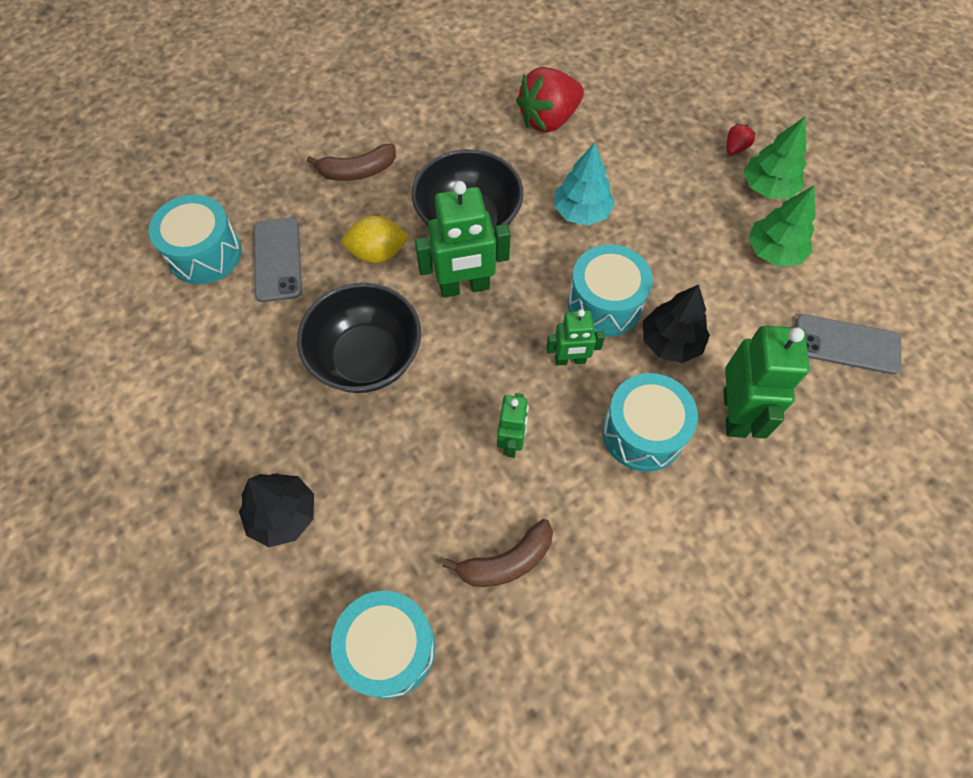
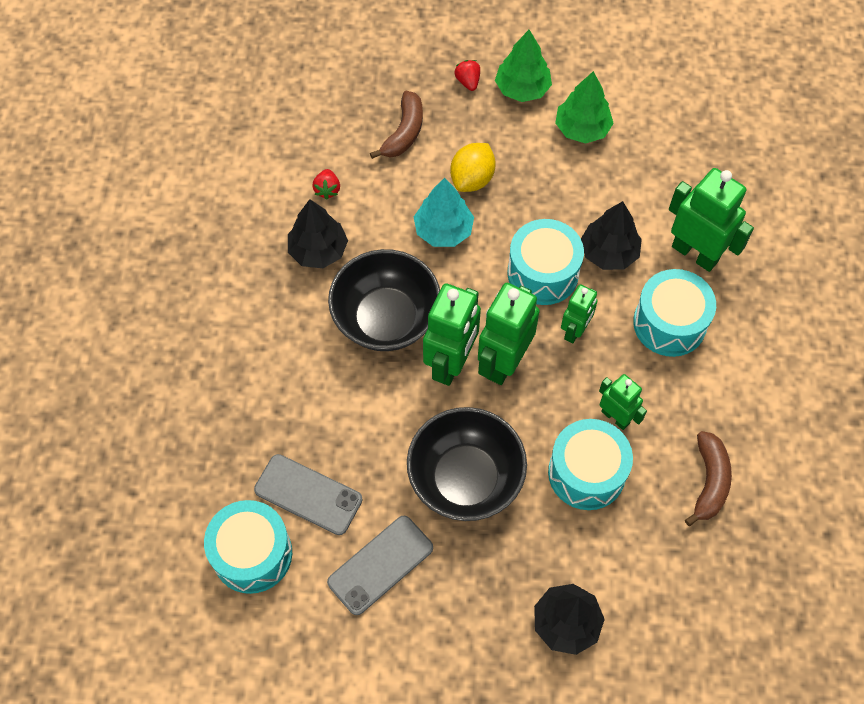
camera: 55 degrees left, 0 degrees up
(357, 171) = (260, 373): brown banana -> brown banana (404, 132)
(378, 253) = (365, 409): yellow lemon -> yellow lemon (472, 179)
(389, 648) = (724, 603): turquoise drum -> turquoise drum (586, 473)
(491, 145) = (318, 250): none -> black tree
(495, 324) = (503, 362): none -> green robot
(548, 119) = (327, 190): red strawberry -> red strawberry, size x0.44
(846, 344) = (691, 144): grey phone -> grey phone (380, 565)

